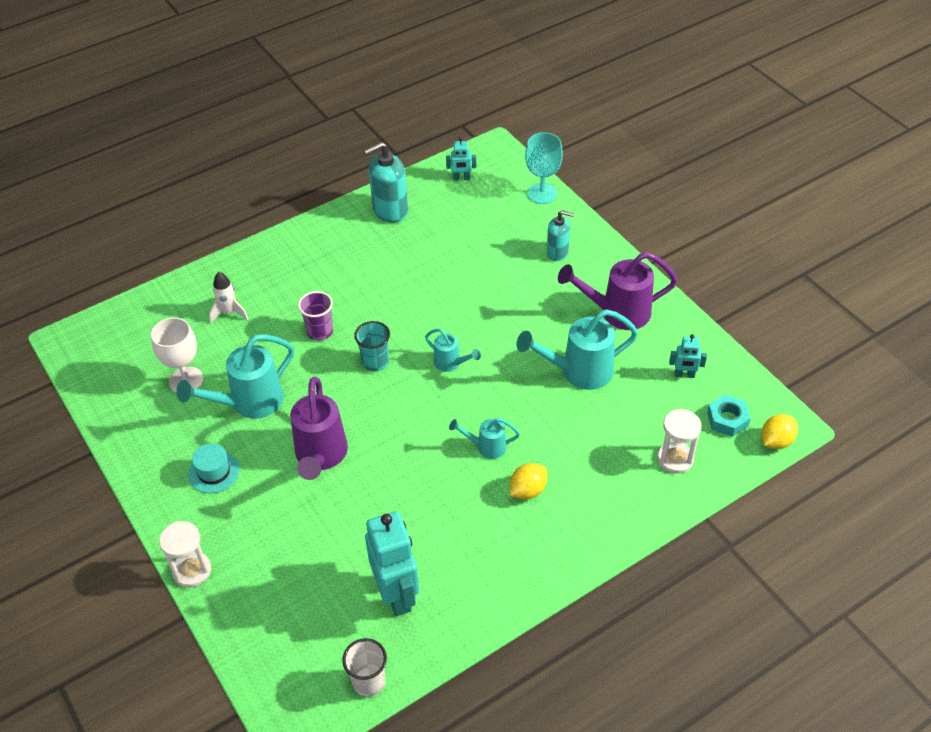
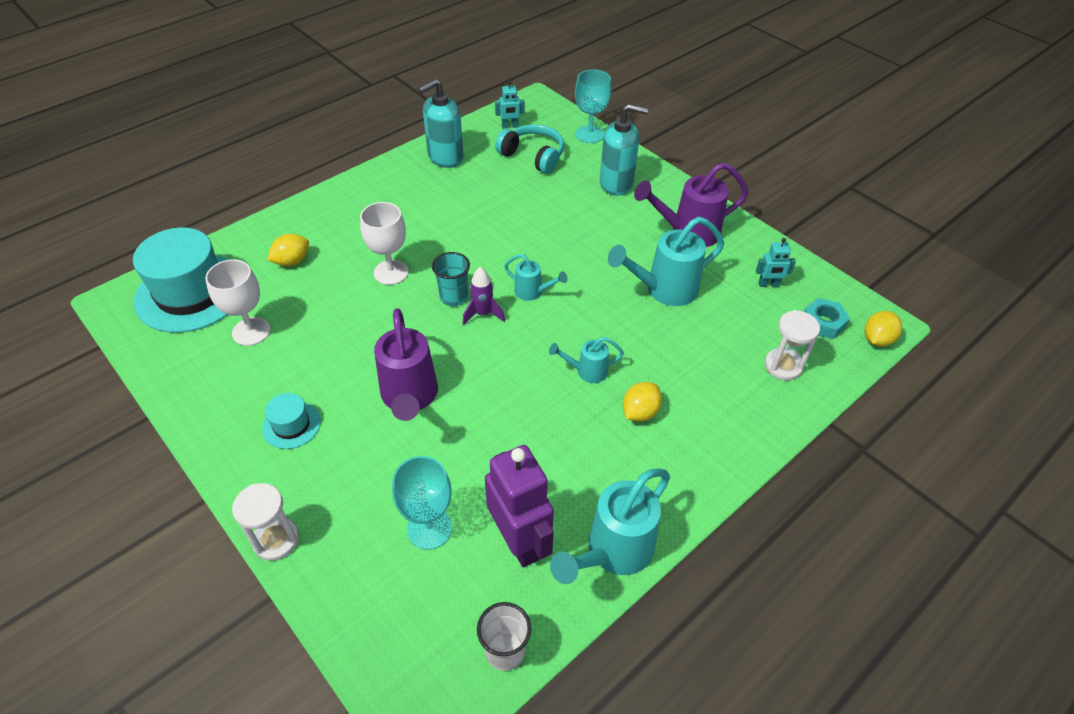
camera: 10 degrees left, 0 degrees up
(135, 337) = (191, 293): none -> turquoise hat
(229, 313) = (292, 261): white rocket -> yellow lemon
(249, 403) = (324, 348): turquoise watering can -> turquoise watering can (613, 552)
(320, 332) = (391, 272): purple cup -> white goblet
(321, 575) = (429, 528): none -> turquoise goblet
(397, 594) = (519, 541): turquoise robot -> purple robot
(400, 381) = (483, 314): none -> purple rocket
(479, 215) = (533, 156): none -> turquoise headphones
(557, 252) = (616, 183): turquoise soap dispenser -> turquoise soap dispenser, size x1.61

